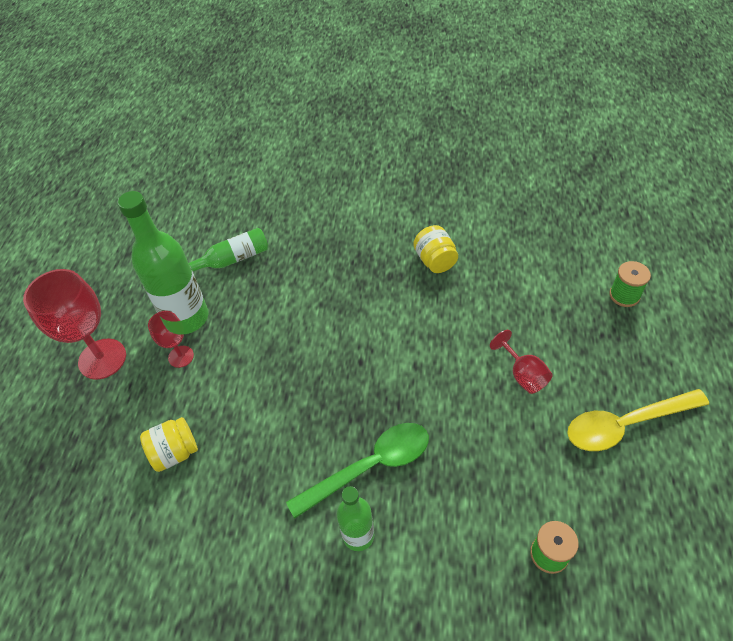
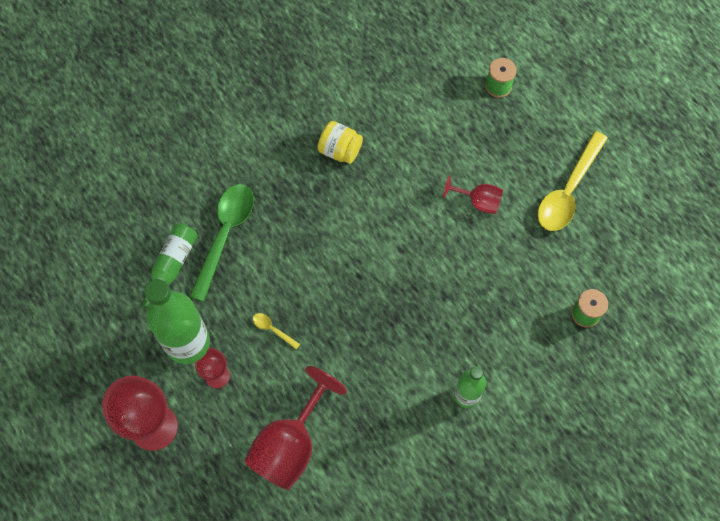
camera: 45 degrees left, 15 degrees up
(175, 452) = (290, 445): yellow jar -> red goblet
(254, 353) = (272, 329): none -> yellow spoon
(371, 466) = (434, 345): green spoon -> green spoon (225, 234)

